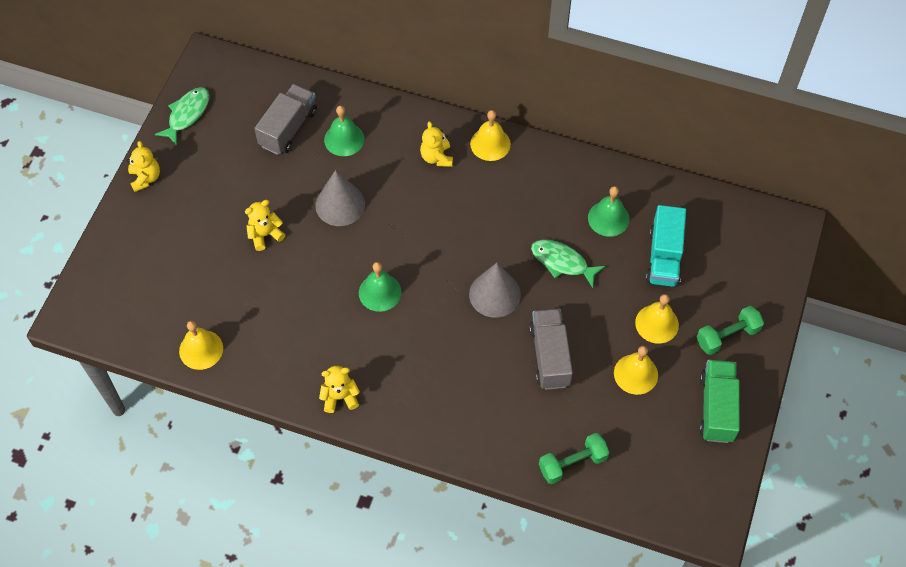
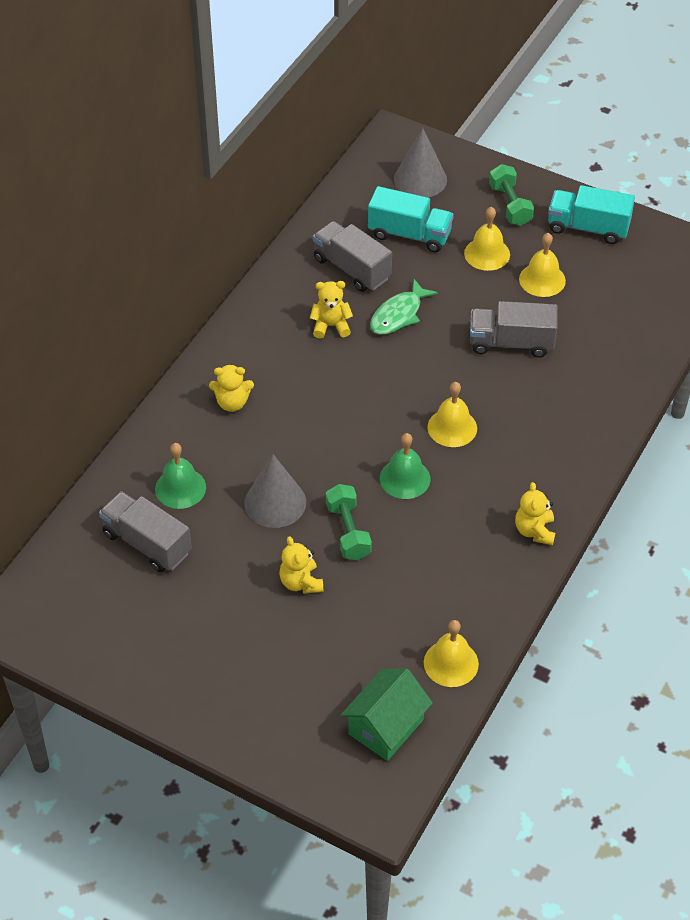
camera: 80 degrees left, 10 degrees down
(139, 312) = (386, 727): none -> green house
(145, 178) = (181, 708): yellow teddy bear -> yellow teddy bear (331, 326)
(187, 114) = (90, 653): green fish -> none
(490, 144) = (227, 352): yellow bell -> yellow bell (452, 427)
(494, 294) = (427, 377): grey cone -> grey cone (420, 179)
(572, 463) = (636, 344): green dumbbell -> green dumbbell (348, 531)
(608, 218) = (352, 269): green bell -> grey truck
(716, 408) = (588, 228): green truck -> turquoise truck

